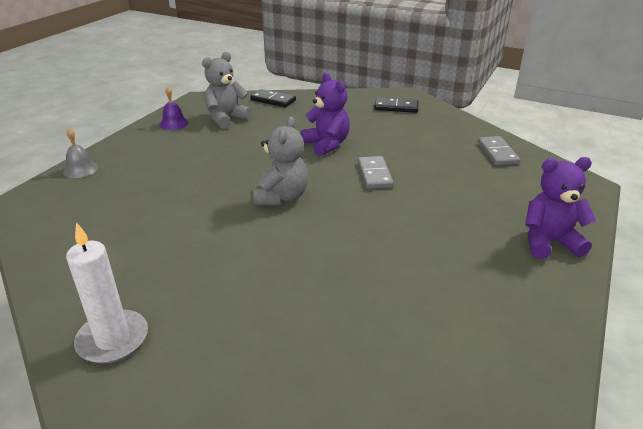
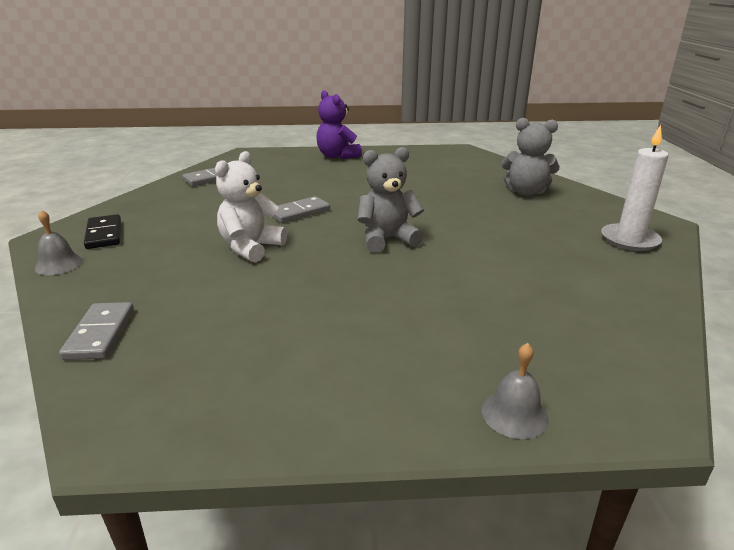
camera: 120 degrees left, 5 degrees down
(174, 123) = (267, 404): purple bell -> none
(226, 118) = (210, 351): grey teddy bear -> grey teddy bear (526, 192)
(273, 100) = (100, 333): black domino -> grey domino
(326, 145) = (251, 247): purple teddy bear -> white teddy bear
(362, 95) = (59, 264): none -> grey bell

